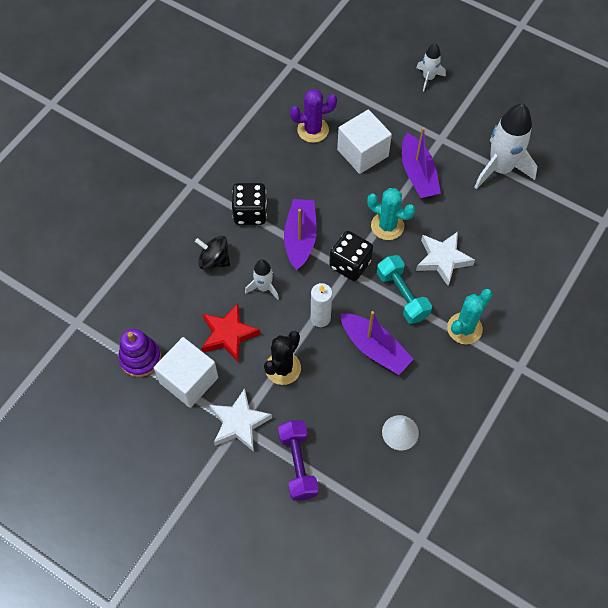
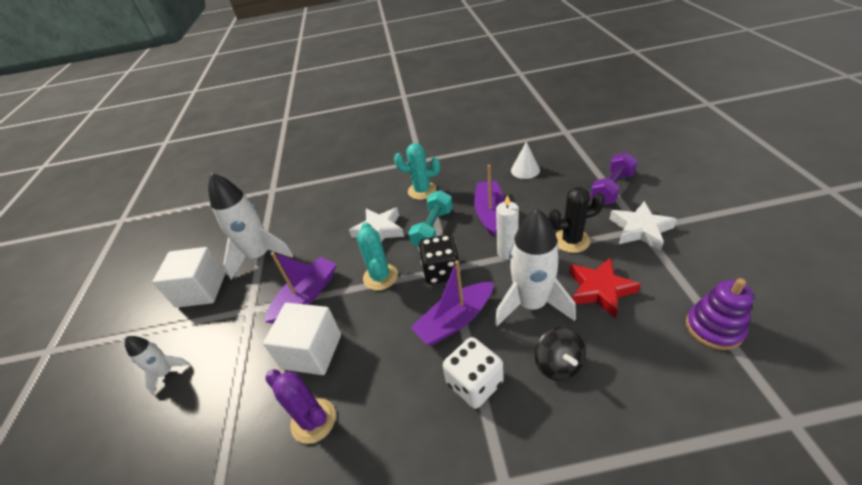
camera: 125 degrees left, 20 degrees down
(189, 380) = (668, 280): white cube -> white cube (201, 290)
(250, 213) = (474, 383): black dice -> white dice
(264, 287) = (531, 304): white rocket -> white rocket, size x1.93

